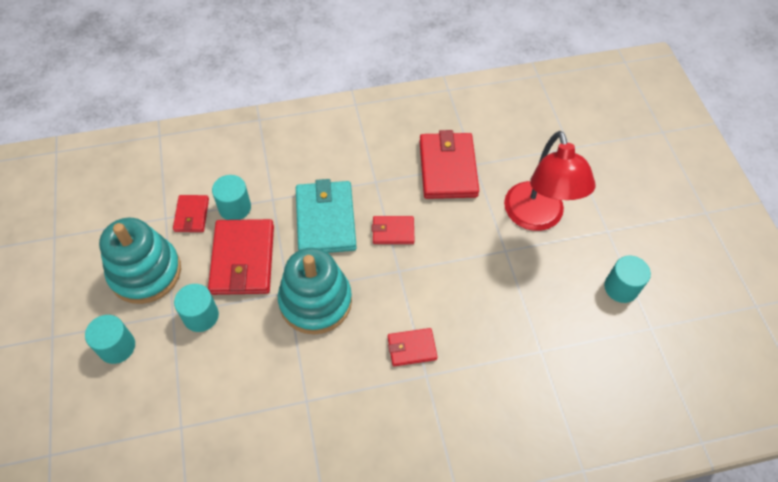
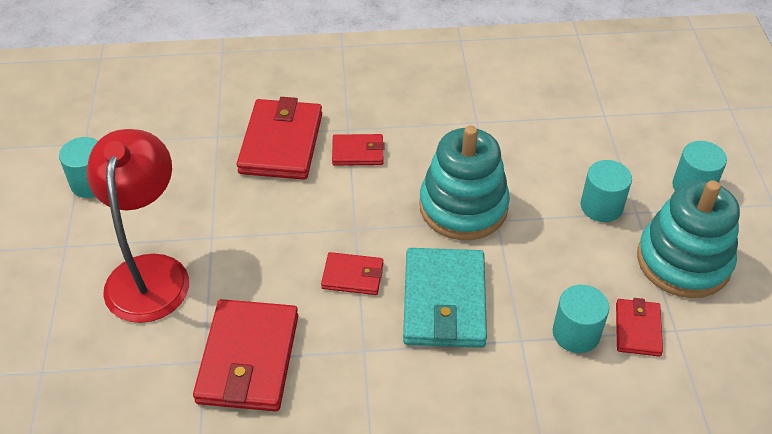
camera: 170 degrees left, 10 degrees down
(243, 259) = (556, 263): red wallet -> red wallet (281, 143)

